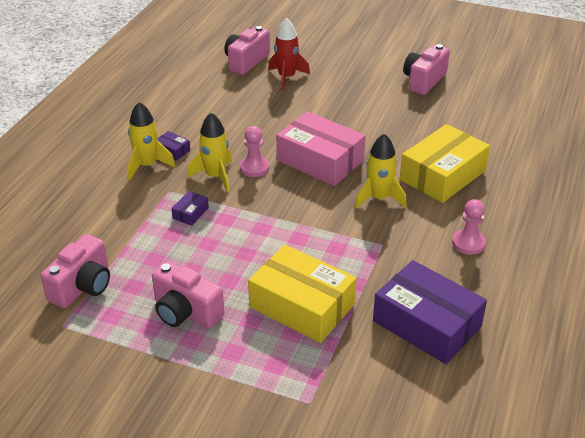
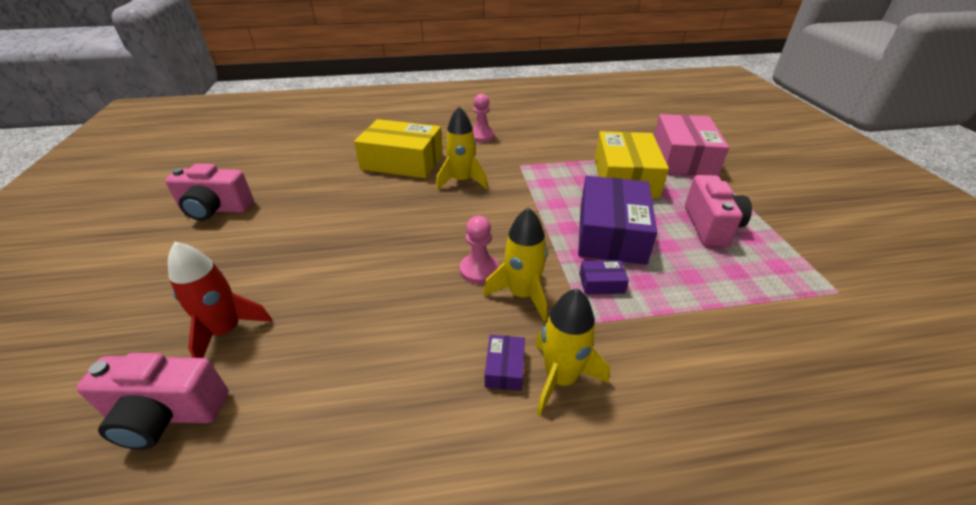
camera: 120 degrees left, 0 degrees up
(83, 286) = (790, 307): pink camera -> none
(320, 160) = (428, 229): pink box -> pink box (683, 157)
(426, 324) = (576, 133): purple box -> purple box (611, 233)

